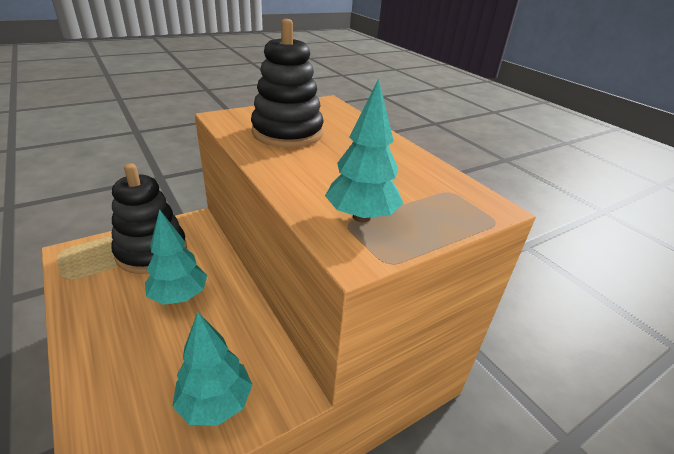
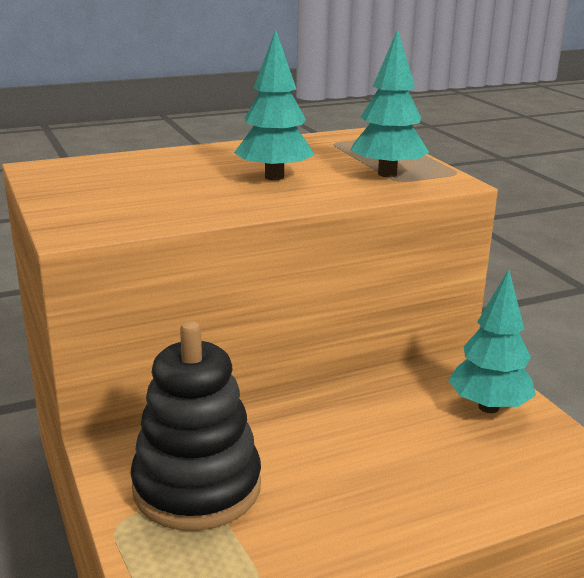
camera: 80 degrees left, 10 degrees down
(179, 296) = (317, 446): turquoise tree -> turquoise tree (274, 177)
(287, 133) = (164, 193): black stacking toy -> none

